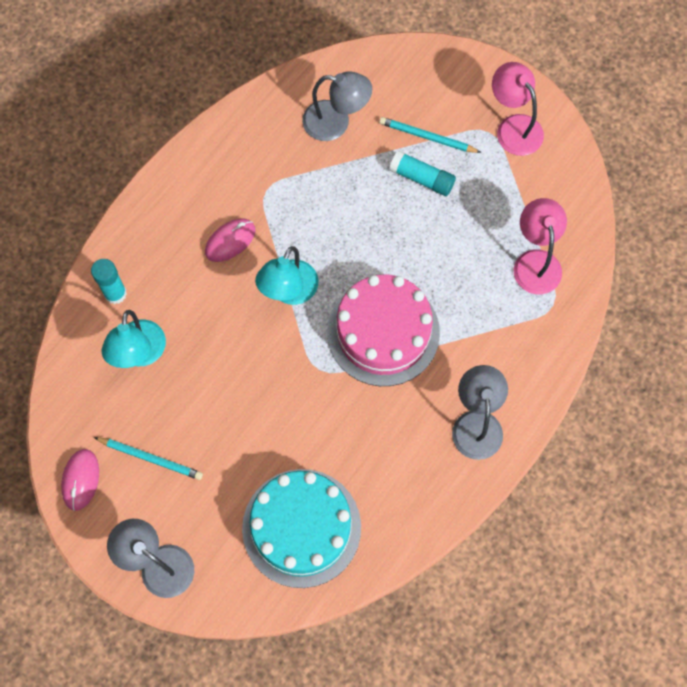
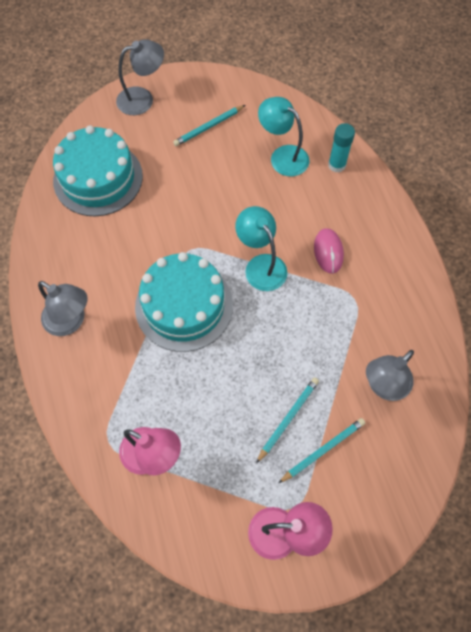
camera: 125 degrees right, 5 degrees down
(80, 480) = (224, 88): pink mouse -> none
(383, 332) = (184, 306): pink cake -> turquoise cake
(421, 178) = (288, 418): turquoise glue stick -> turquoise pencil

